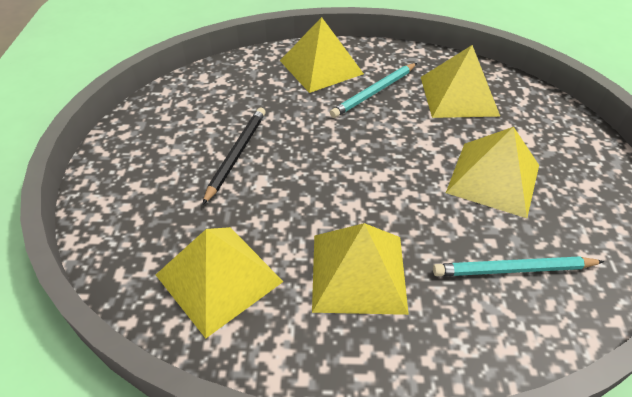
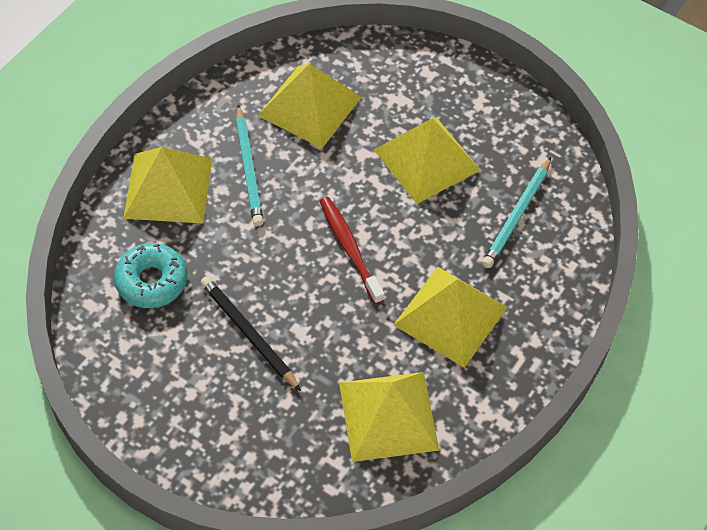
camera: 60 degrees left, 10 degrees up
(242, 92) = (151, 281): none -> turquoise donut
(361, 173) = (349, 248): none -> red toothbrush

